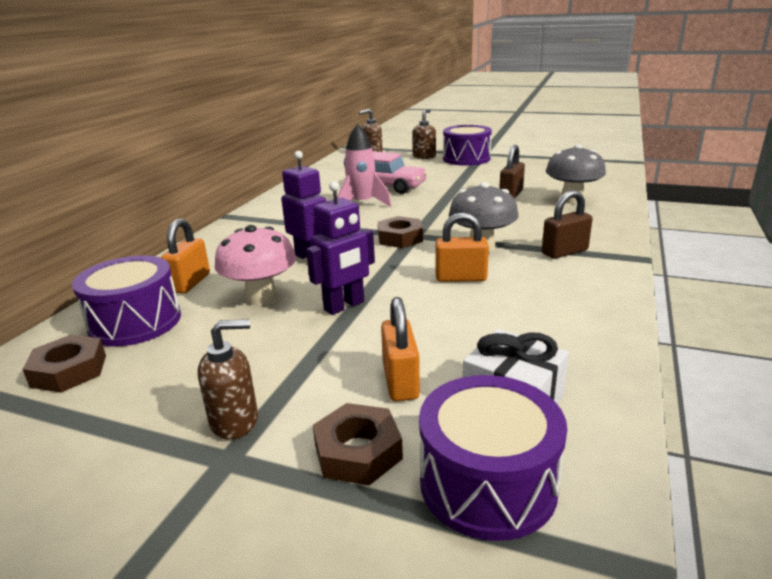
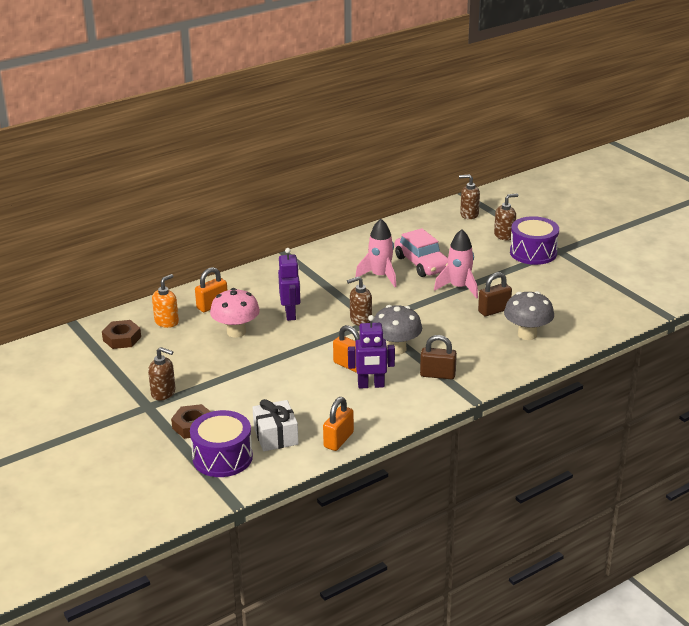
camera: 35 degrees right, 5 degrees up
(135, 322) = (167, 322): purple drum -> orange soap dispenser
(344, 306) = (268, 356): purple robot -> purple robot (371, 385)
(400, 238) = (360, 320): brown nut -> brown soap dispenser
(400, 381) = (243, 407): orange padlock -> orange padlock (338, 440)
(450, 191) = (459, 287): none -> pink rocket

